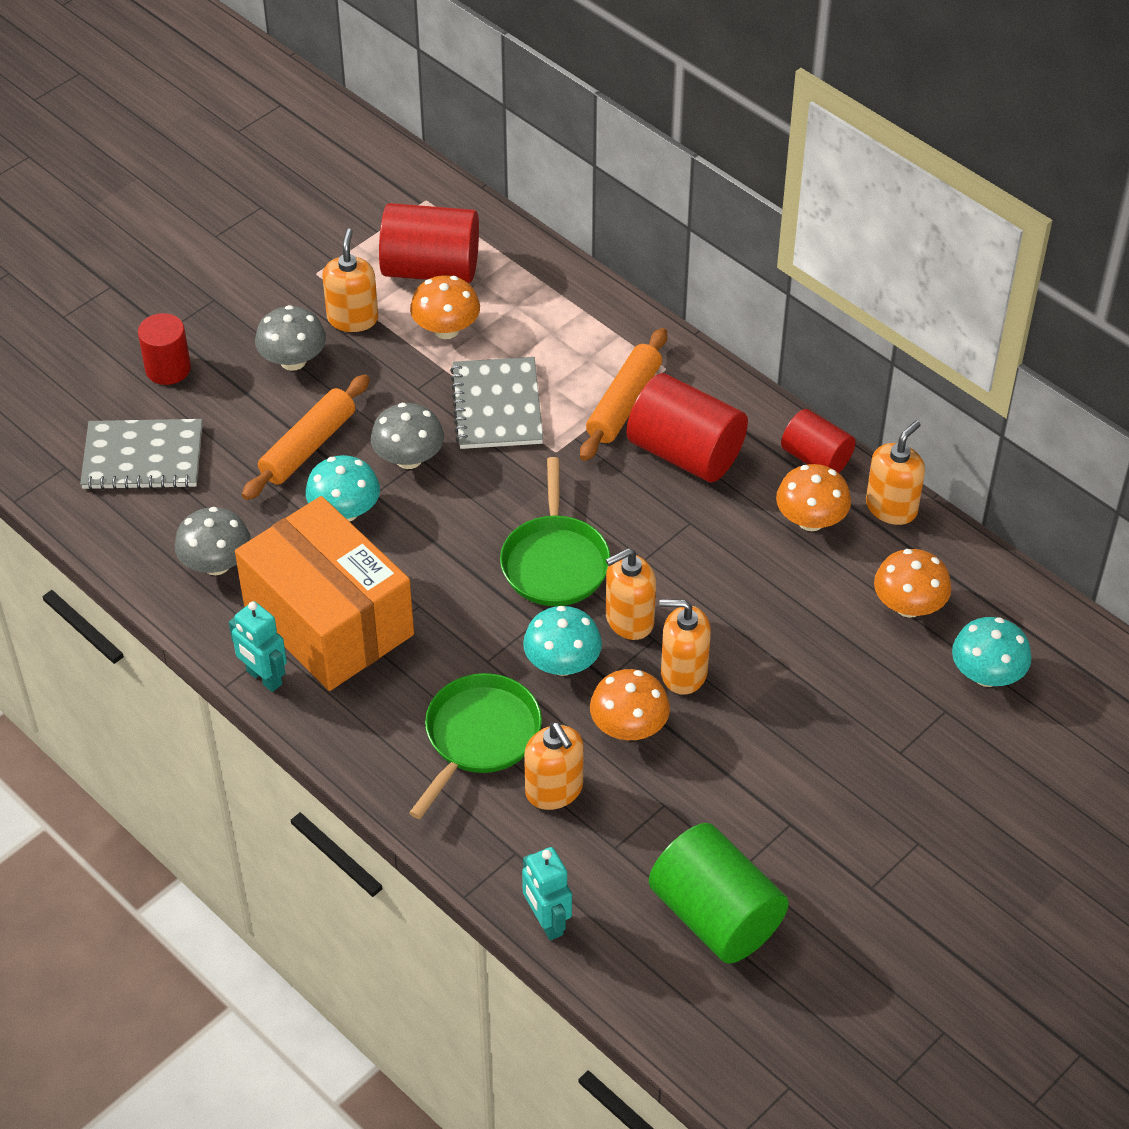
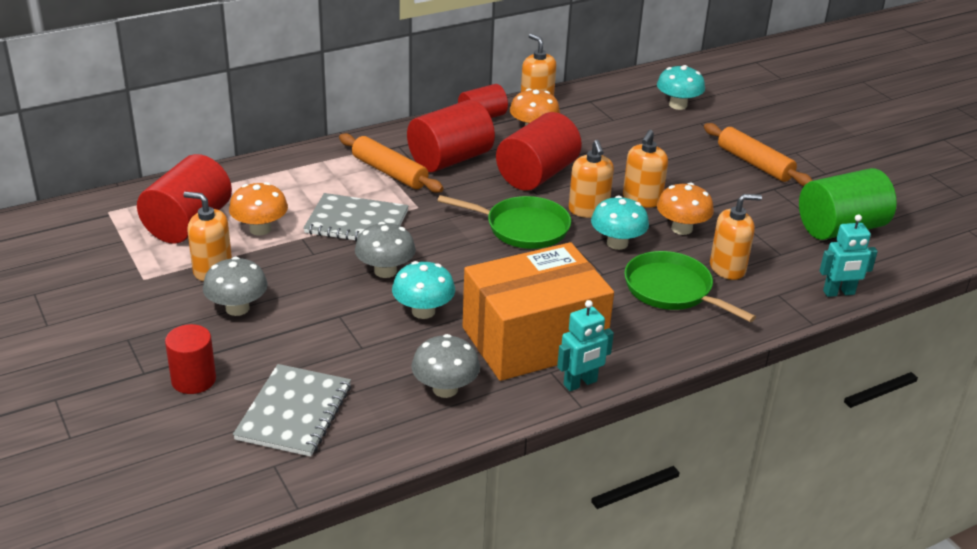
camera: 75 degrees left, 15 degrees down
(308, 446) = (341, 317): orange rolling pin -> orange rolling pin (754, 163)
(691, 549) = (537, 175): none -> red cylinder
(908, 606) = (617, 115): orange mushroom -> none

